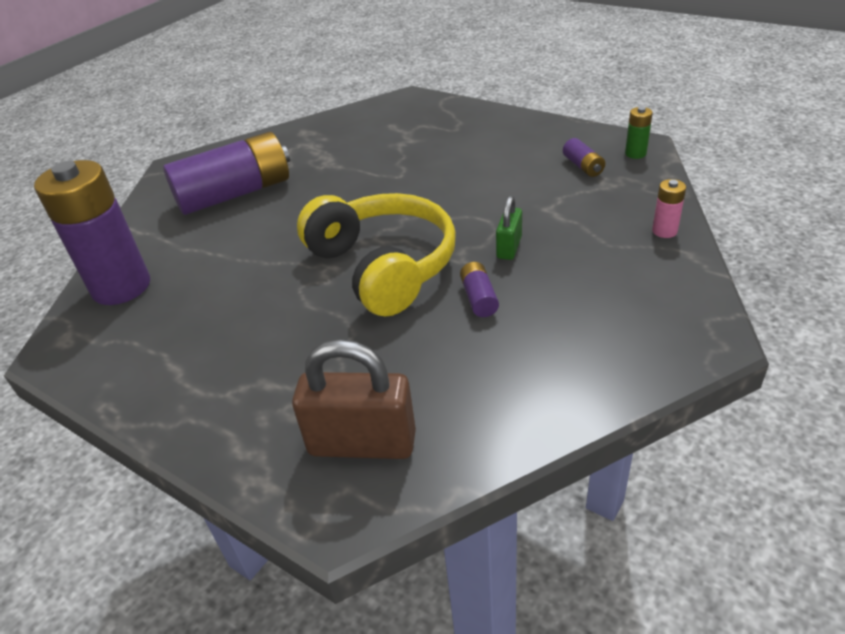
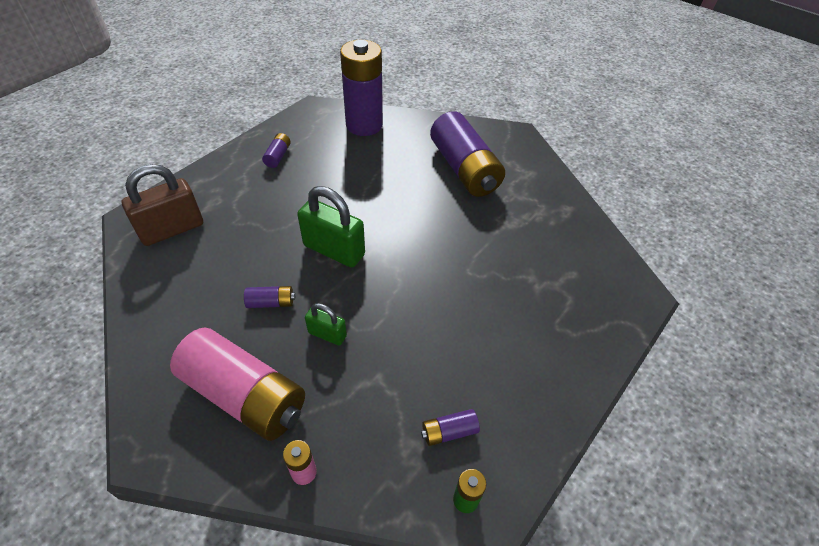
camera: 90 degrees right, 10 degrees up
(183, 363) = (278, 156): none -> purple battery
(362, 443) = (172, 229): brown padlock -> brown padlock turned 45 degrees clockwise
(383, 266) = (334, 250): yellow headphones -> green padlock
(609, 286) = (245, 395): none -> pink battery

